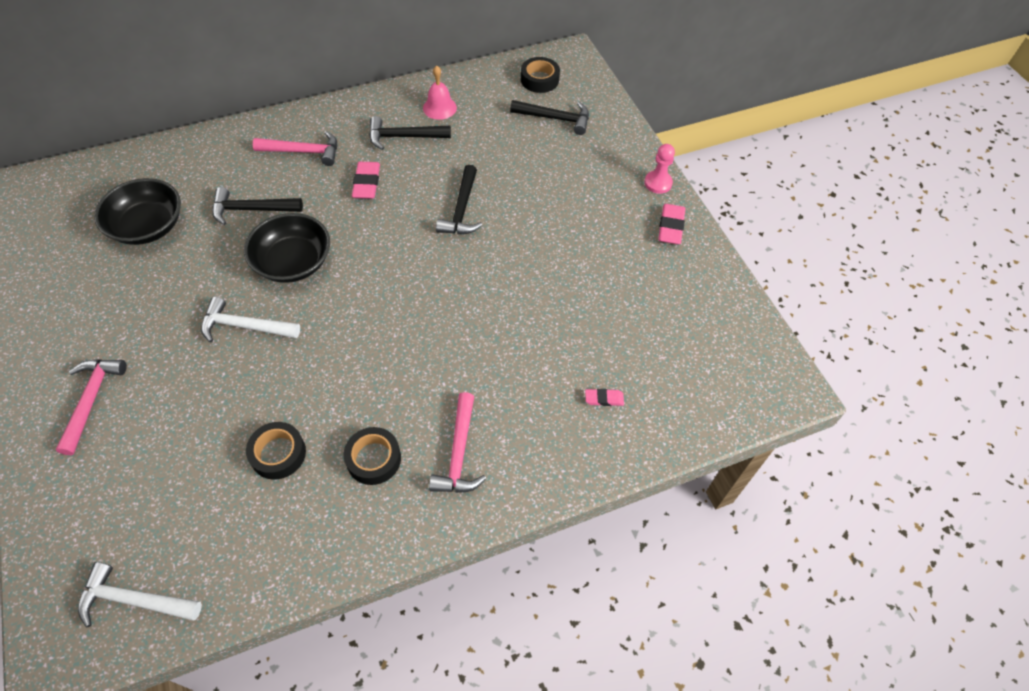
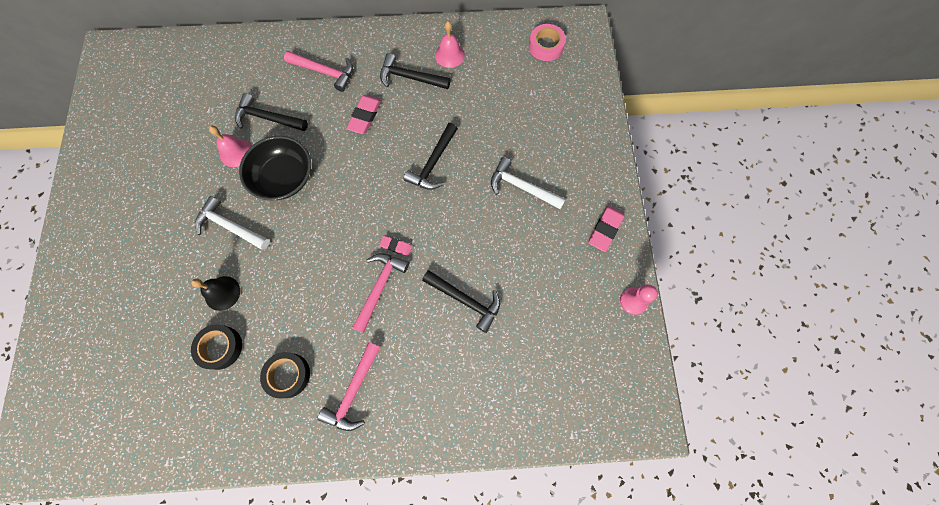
camera: 20 degrees right, 15 degrees up
(91, 400) = (104, 258): pink hammer -> pink hammer (380, 287)
(134, 600) = (87, 435): white hammer -> white hammer (521, 187)
(148, 226) = (186, 113): black bowl -> none
(224, 251) = (235, 152): none -> pink bell
(260, 396) = (222, 293): none -> black bell
(539, 79) = (546, 46): black tape -> pink tape
(555, 118) = (545, 91): black hammer -> black hammer (466, 300)
(604, 399) = (485, 379): pink eraser -> pink eraser (396, 246)
(658, 183) = (611, 181): pink pawn -> pink pawn (633, 301)

